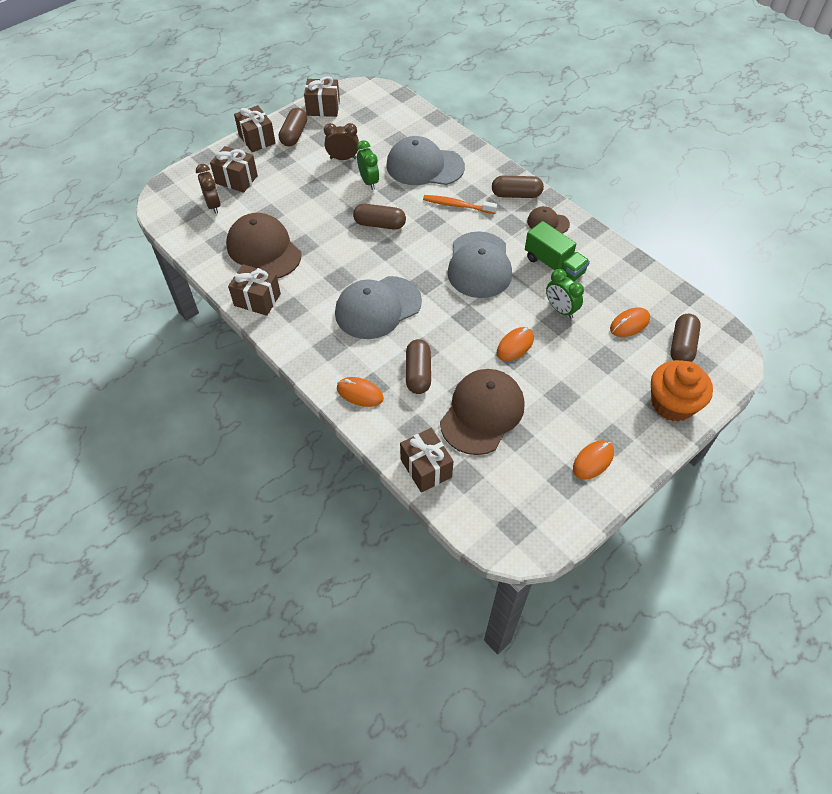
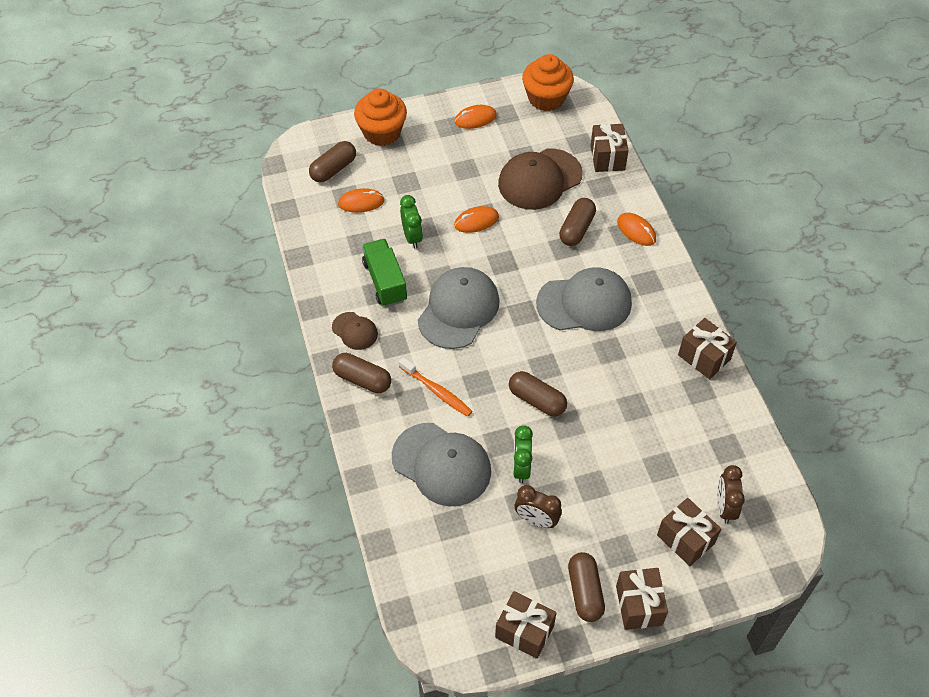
camera: 155 degrees left, 0 degrees up
(264, 250) = (680, 417): brown cap -> none
(294, 135) = (585, 592): brown capsule -> brown capsule turned 45 degrees counterclockwise
(534, 523) = (546, 98): none -> orange cupcake

